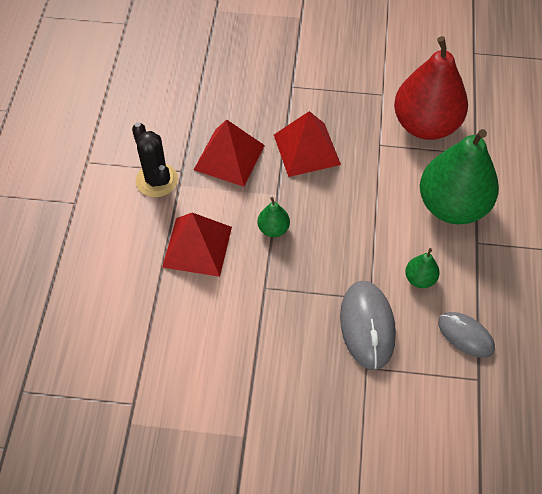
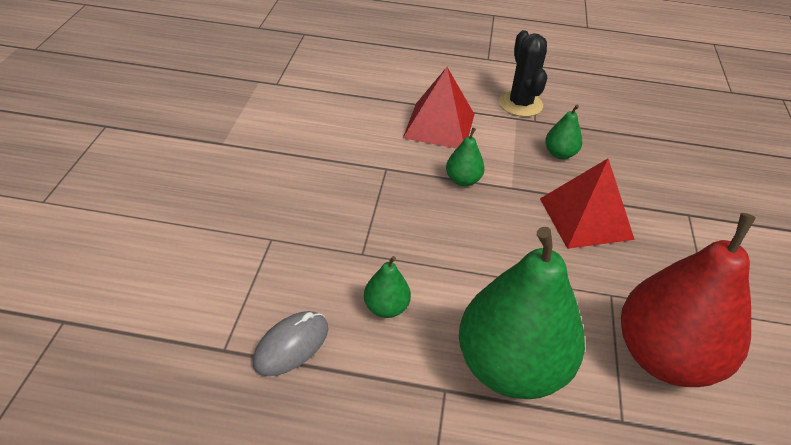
camera: 90 degrees right, 15 degrees down
(157, 180) = (520, 104): black cactus -> black cactus turned 75 degrees counterclockwise
(229, 157) = (560, 154): red pyramid -> green pear
(367, 326) = (324, 246): grey mouse -> none

